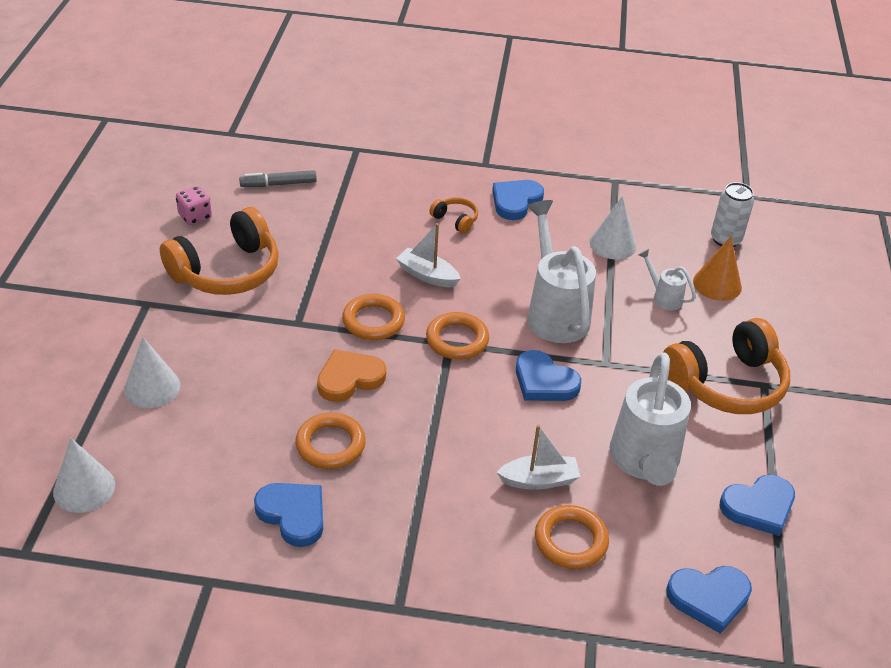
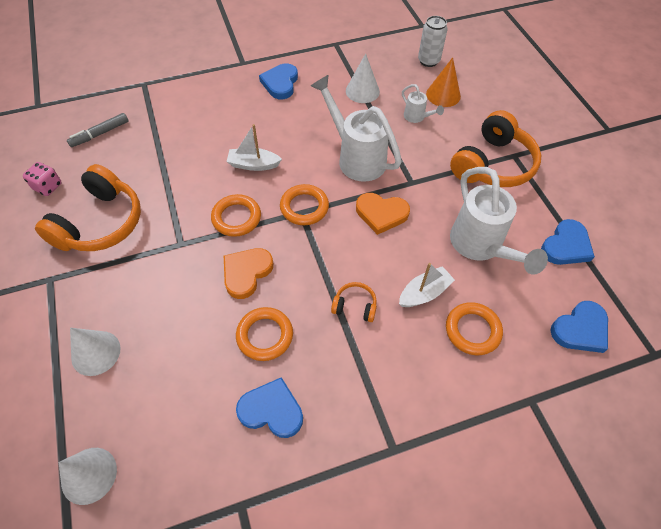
camera: 25 degrees left, 15 degrees up
(455, 220) = (247, 113): orange headphones -> orange headphones (355, 306)
(544, 381) = (381, 214): blue heart -> orange heart
(663, 297) = (417, 117): white watering can -> white watering can turned 150 degrees counterclockwise

